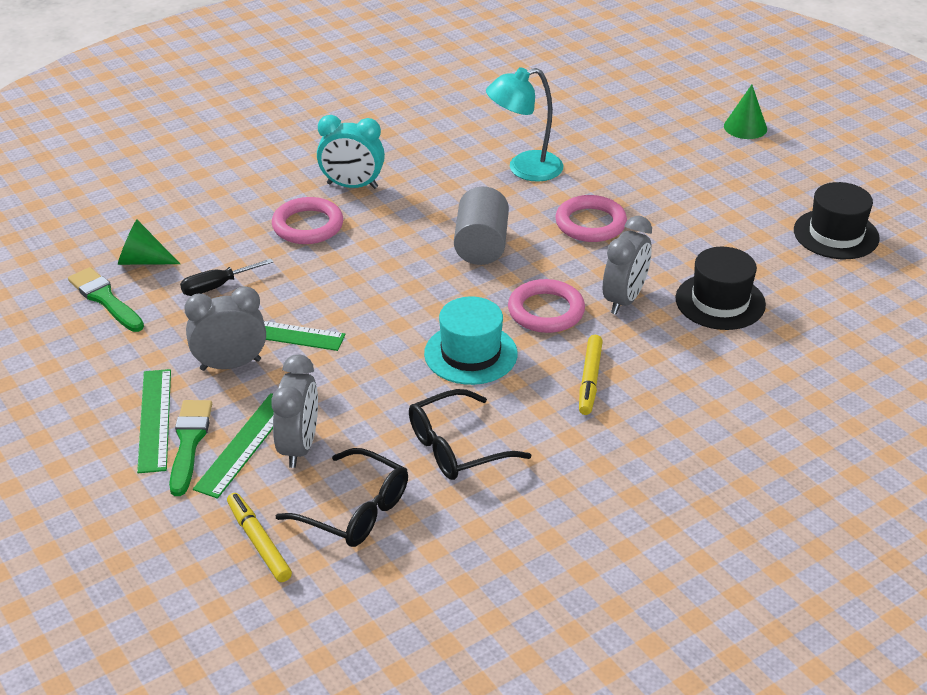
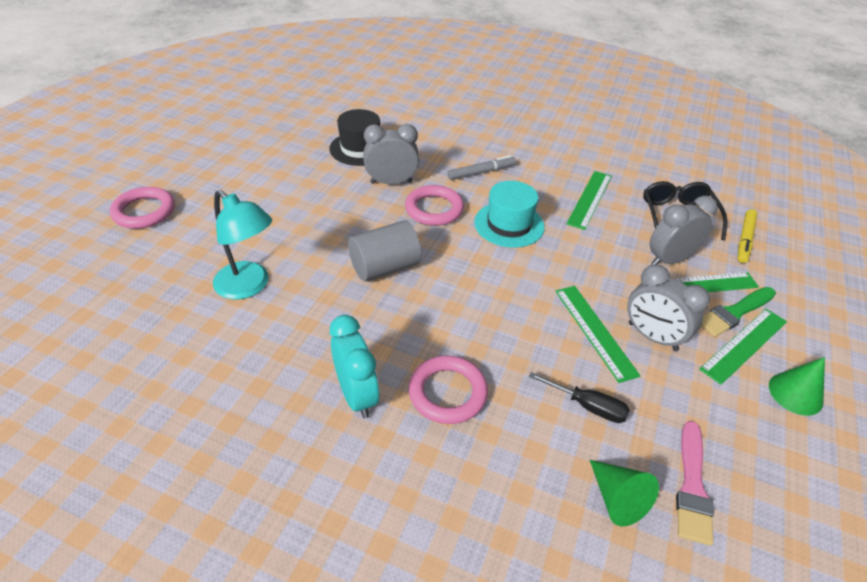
camera: 125 degrees left, 5 degrees up
(105, 299) = (692, 486): green brush -> pink brush
(456, 447) = (590, 199): black glasses -> green ruler
(590, 223) = (310, 223): pink ring -> pink ring (144, 211)
(590, 380) = (481, 172): yellow marker -> grey marker
(745, 127) = (110, 189): green cone -> green cone (795, 393)
(836, 234) = (249, 125): black hat -> none

